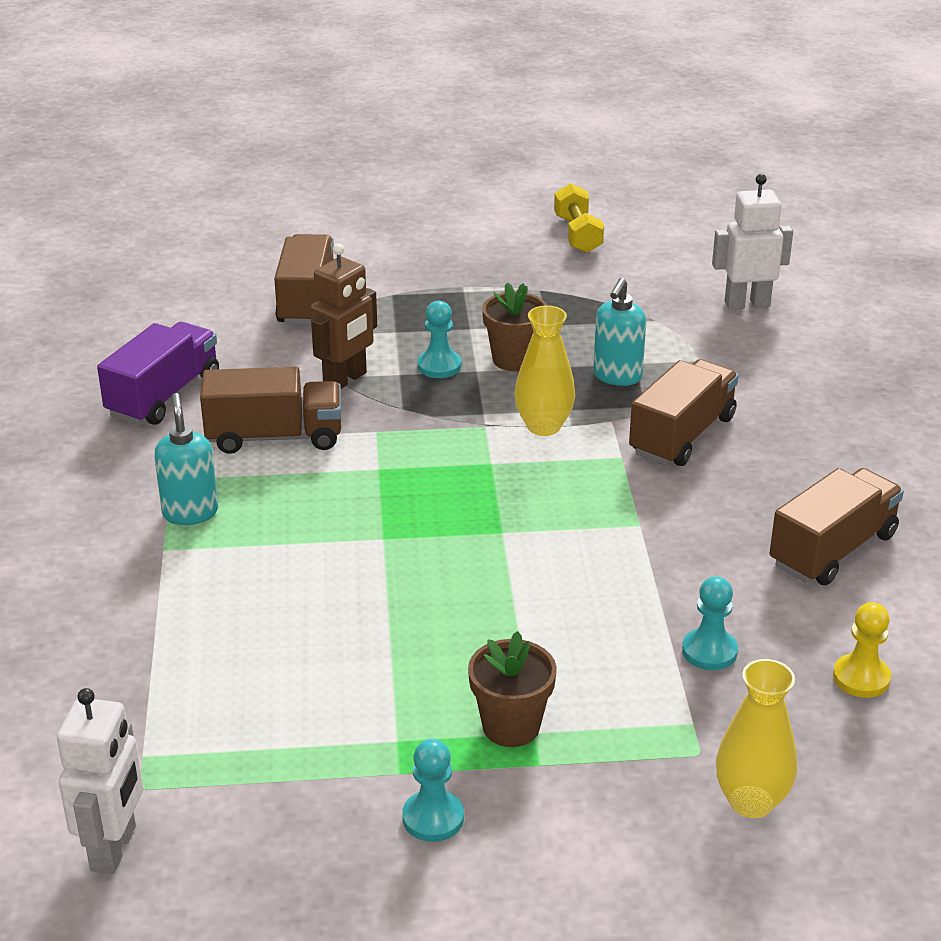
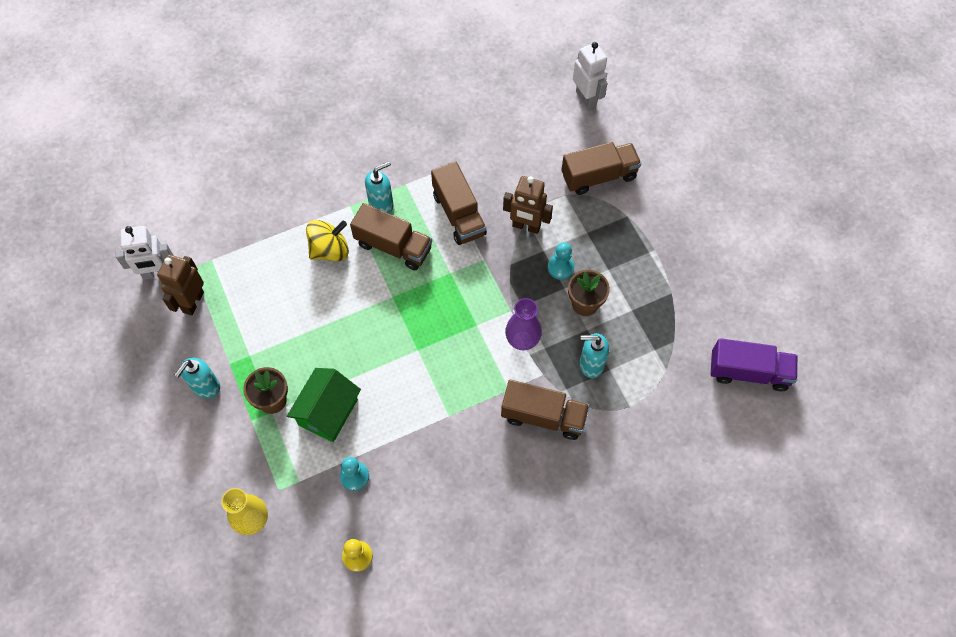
camera: 70 degrees right, 30 degrees up
(164, 396) = (475, 149): purple truck -> purple truck (748, 372)
(224, 802) = (193, 302): none -> brown robot
(238, 591) = (330, 250): none -> yellow spinning top
(433, 818) = (206, 387): turquoise pawn -> turquoise soap dispenser
(543, 426) = (522, 340): yellow vase -> purple vase
(570, 659) = (328, 412): none -> green house
(577, 234) = (753, 294): yellow dumbbell -> none
(747, 304) = (712, 419): white robot -> white robot (586, 98)
(833, 550) = (462, 522): brown truck -> brown truck (393, 246)

